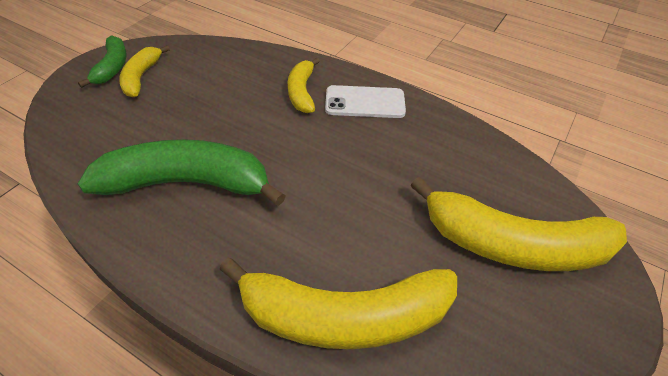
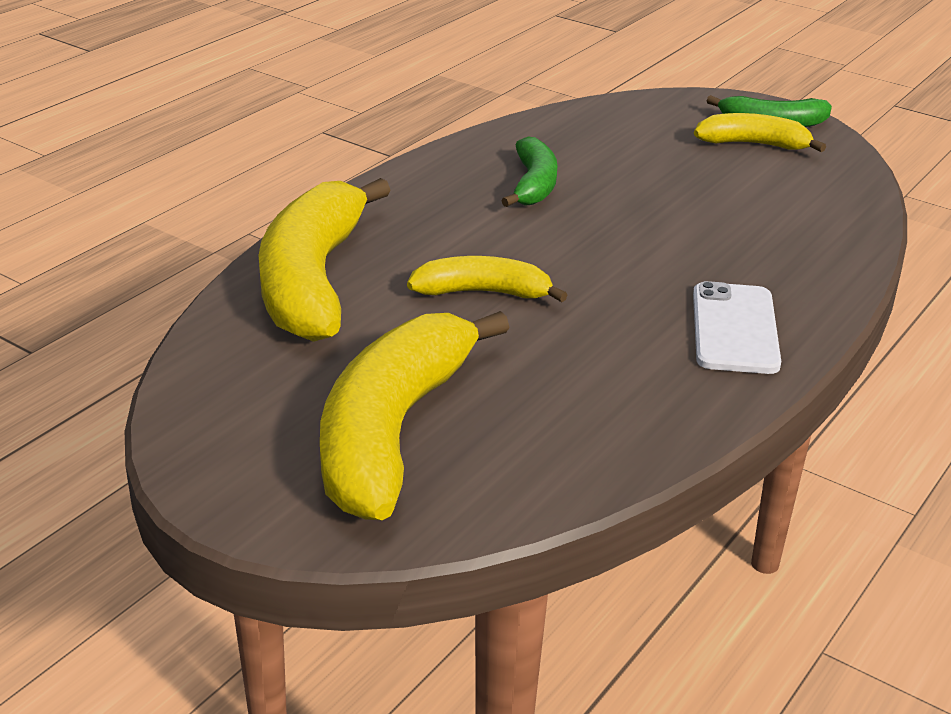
camera: 95 degrees right, 15 degrees down
(187, 183) = (533, 185): green banana -> green banana, size x0.53
(302, 92) = (750, 269): yellow banana -> yellow banana (483, 292)

